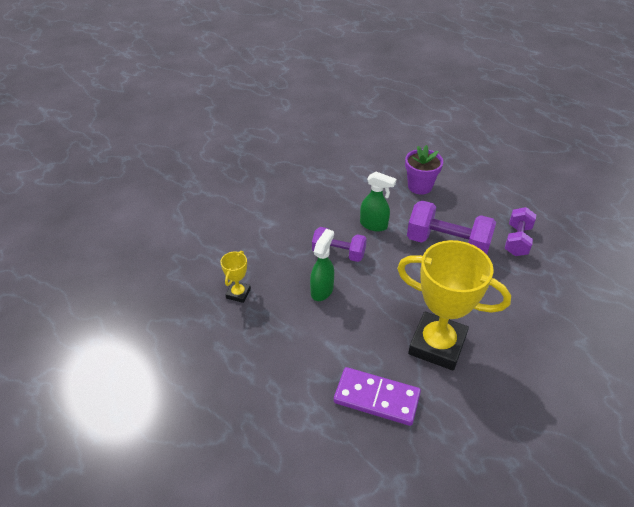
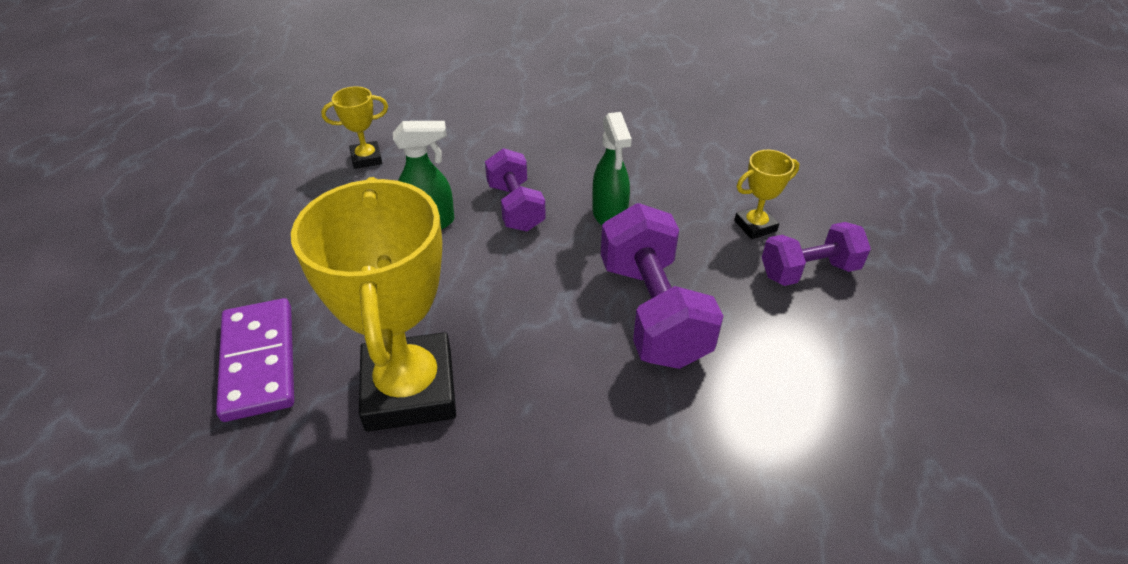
camera: 55 degrees right, 0 degrees up
(420, 186) = (755, 226): purple flower pot -> yellow trophy
(517, 240) = (762, 403): purple dumbbell -> purple dumbbell (808, 271)

